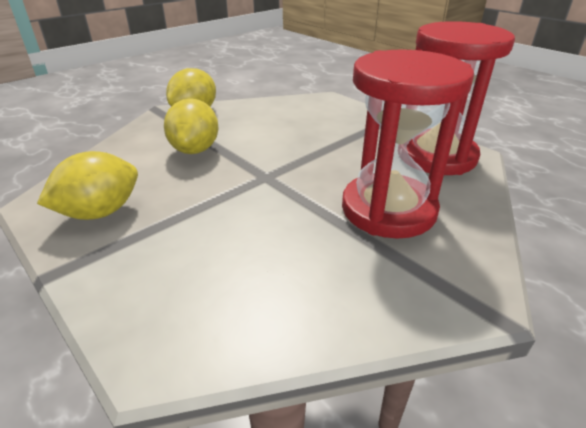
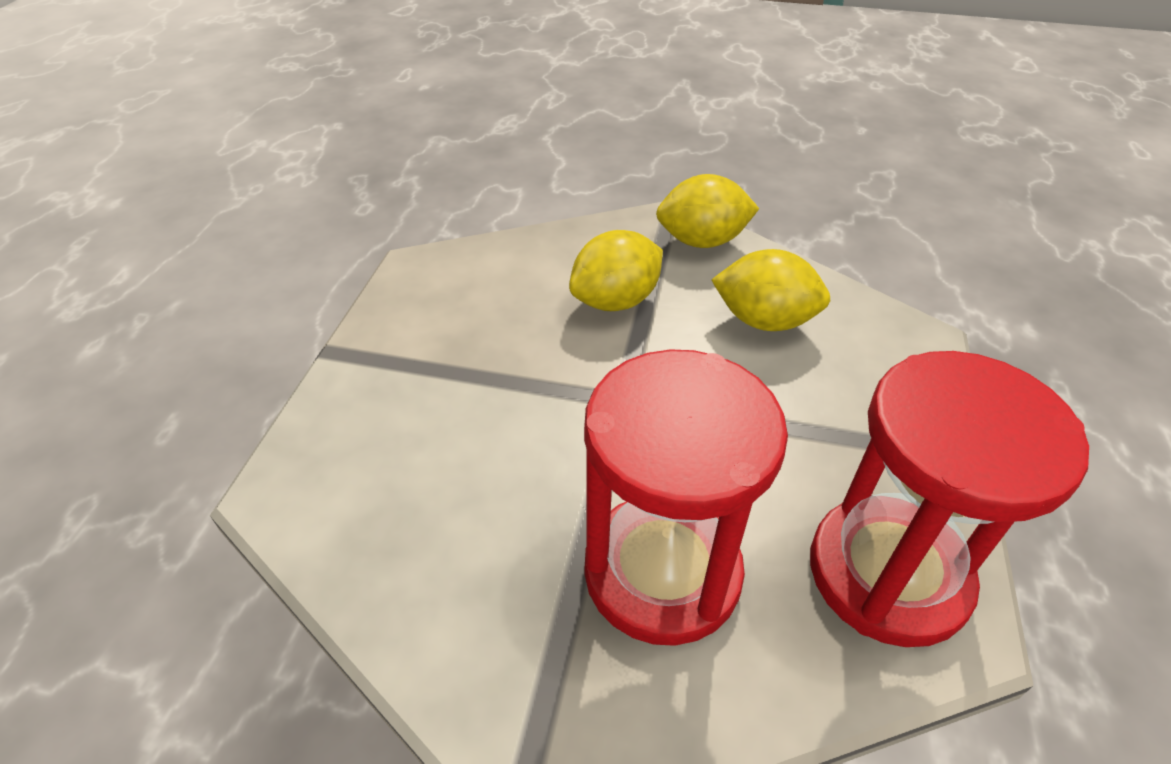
camera: 55 degrees right, 10 degrees up
(100, 212) = (436, 315): yellow lemon -> yellow lemon (764, 320)

